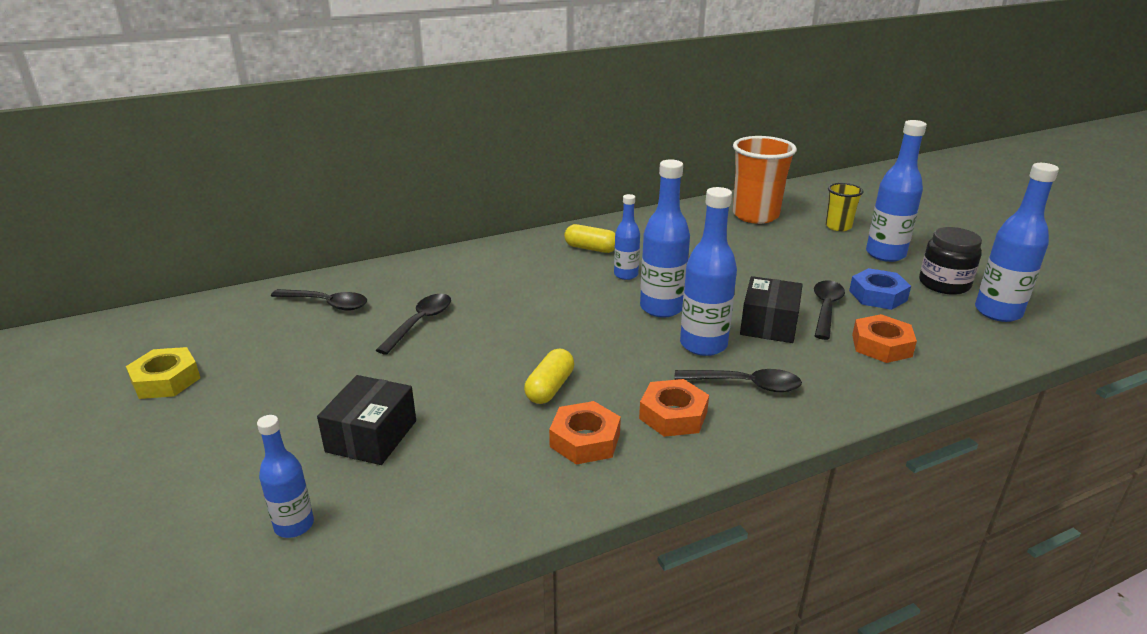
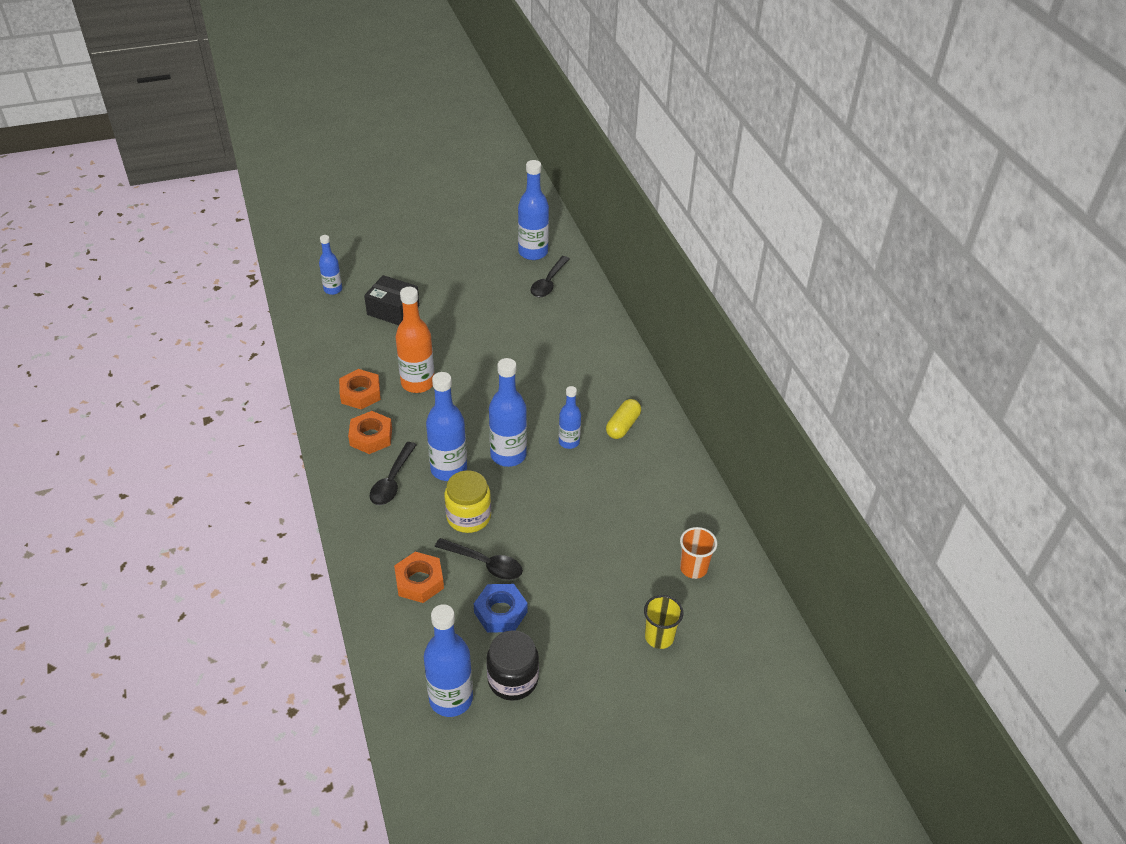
camera: 95 degrees right, 15 degrees up
(166, 380) = (470, 232): yellow nut -> none
(420, 323) = (513, 326): black spoon -> none
(550, 388) = (418, 383): yellow capsule -> orange bottle
(755, 215) = (693, 568): orange cup -> orange cup, size x0.54
(769, 324) = (468, 517): black box -> yellow jar
(885, 254) = (585, 655): blue bottle -> blue bottle (533, 252)

